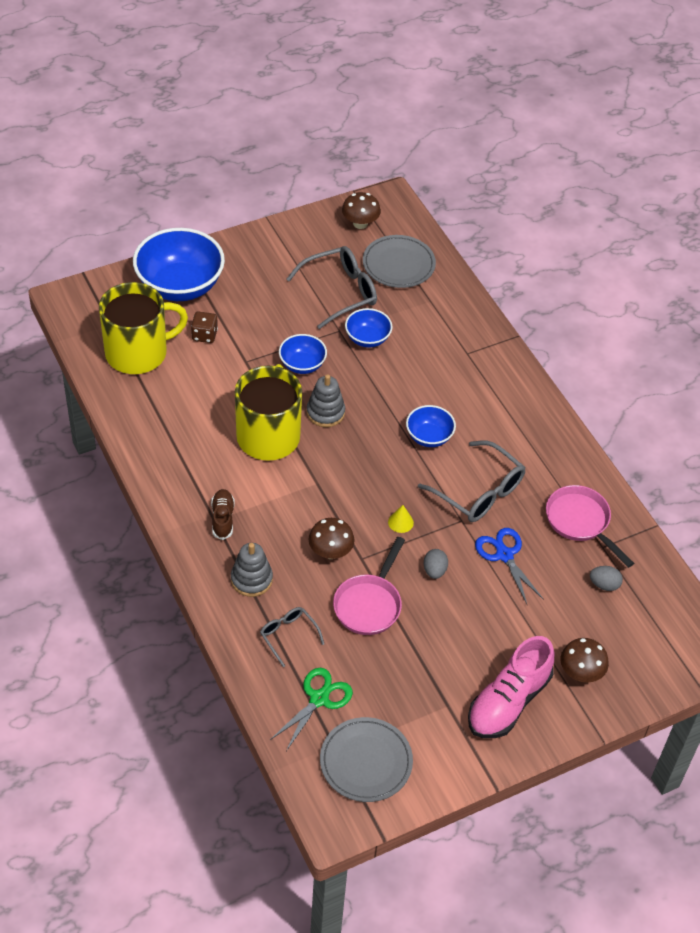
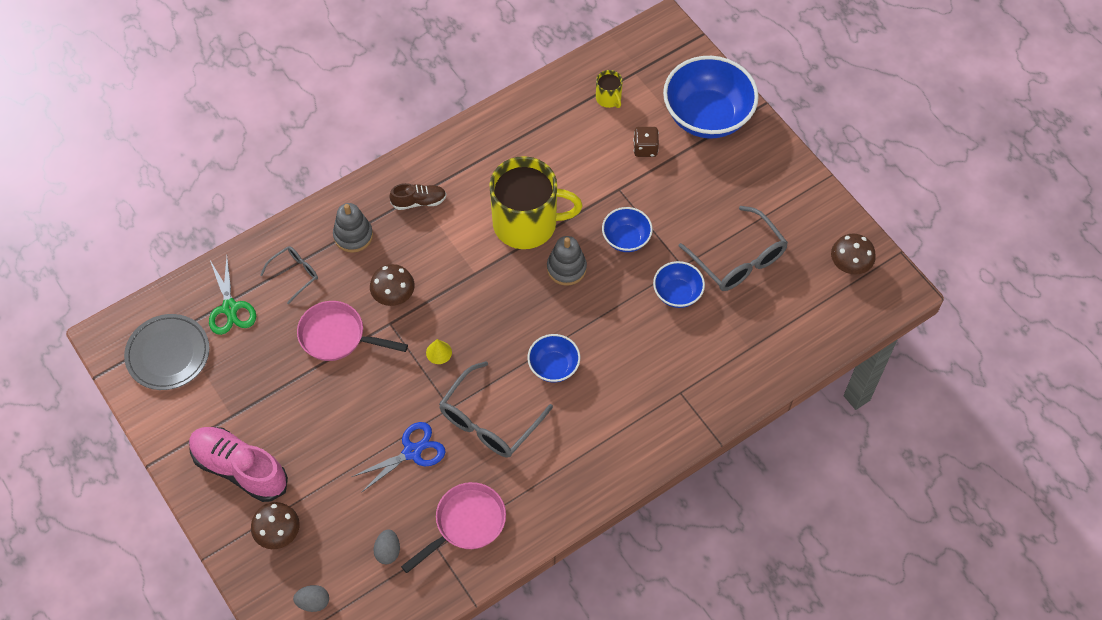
camera: 85 degrees right, 10 degrees up
(138, 352) = (608, 98): yellow mug -> yellow mug, size x0.42
(319, 699) = (230, 308): green scissors -> green scissors turned 45 degrees clockwise
(398, 264) = (796, 310): grey plate -> none
(434, 570) = (384, 389): grey egg -> grey egg (313, 602)

